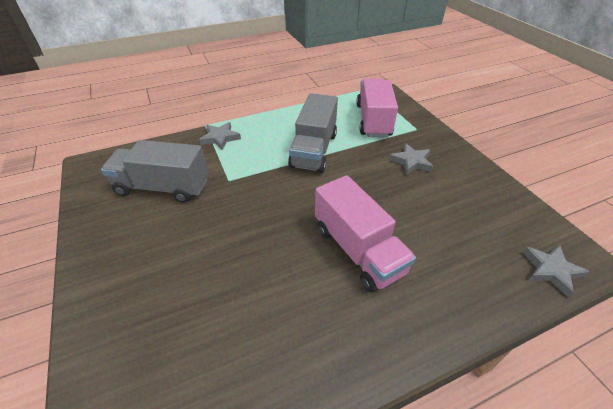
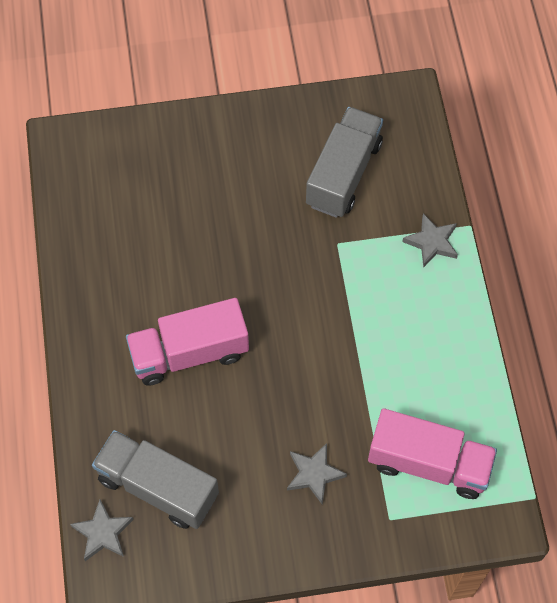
camera: 105 degrees right, 20 degrees up
(314, 150) = (373, 355): grey truck -> grey truck (158, 487)

